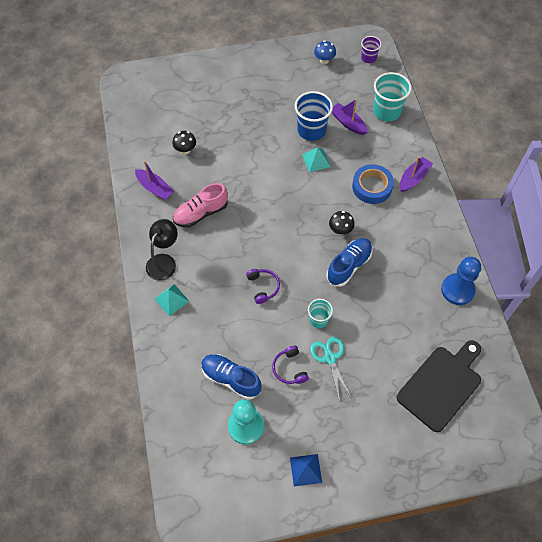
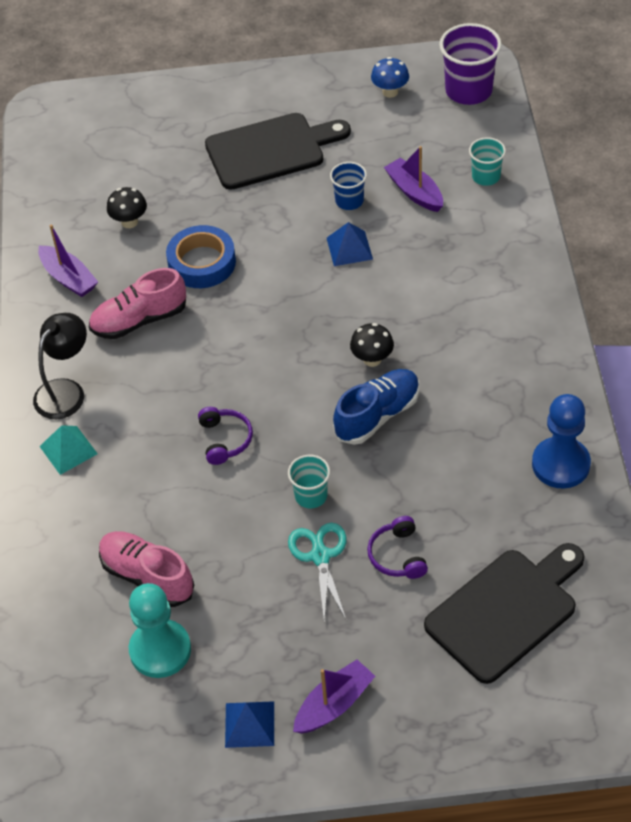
camera: 10 degrees right, 10 degrees down
(231, 379) = (147, 576): blue shoe -> pink shoe
(261, 100) = (271, 150): none -> black cutting board
(289, 368) = (248, 568): purple headphones -> purple headphones (397, 555)
(311, 130) = (349, 201): blue cup -> blue cup, size x0.57
(316, 160) = (349, 248): turquoise pyramid -> blue pyramid
(368, 58) = (468, 91): purple cup -> purple cup, size x1.74
(372, 187) = (439, 294): blue tape -> blue tape (202, 262)
(387, 111) = (486, 176): turquoise cup -> turquoise cup, size x0.57
(413, 178) = (514, 284): purple boat -> purple boat (334, 704)

